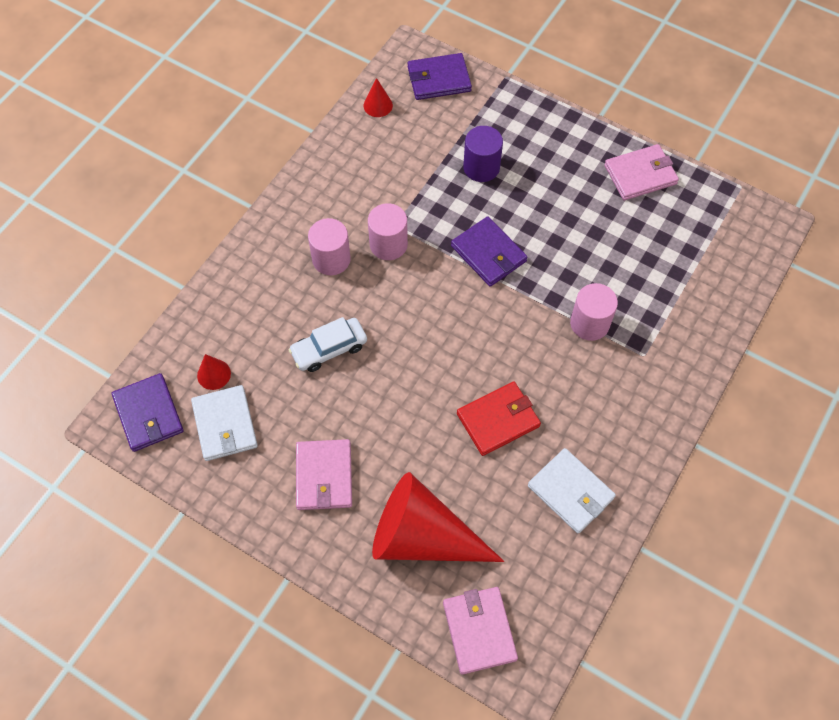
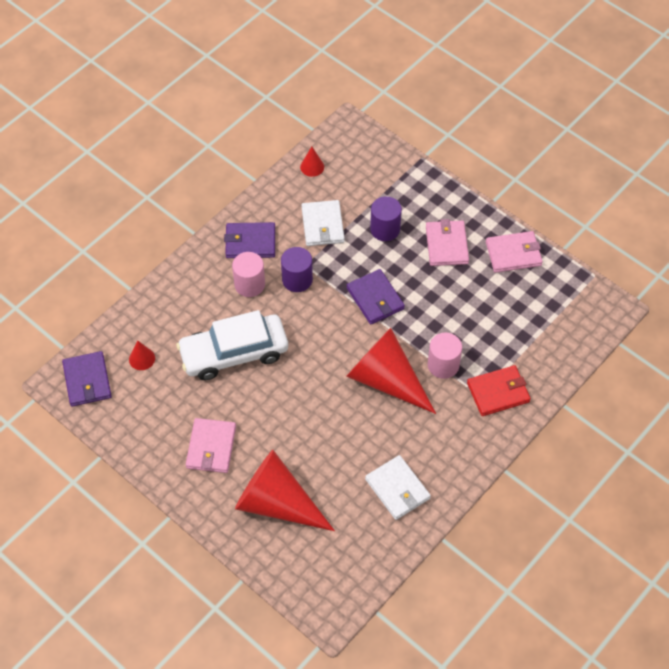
camera: 10 degrees right, 5 degrees down
(225, 425) = (143, 397): white wallet -> white wallet (322, 225)
(329, 349) = (234, 353): white car -> white car, size x1.78
(388, 244) = (297, 279): pink cylinder -> purple cylinder
(439, 79) = (366, 152): purple wallet -> purple wallet (250, 242)
(479, 630) = (304, 576): pink wallet -> pink wallet (446, 245)
(498, 420) = (354, 427): red wallet -> red wallet (498, 392)
(524, 353) = (386, 379): none -> red cone

